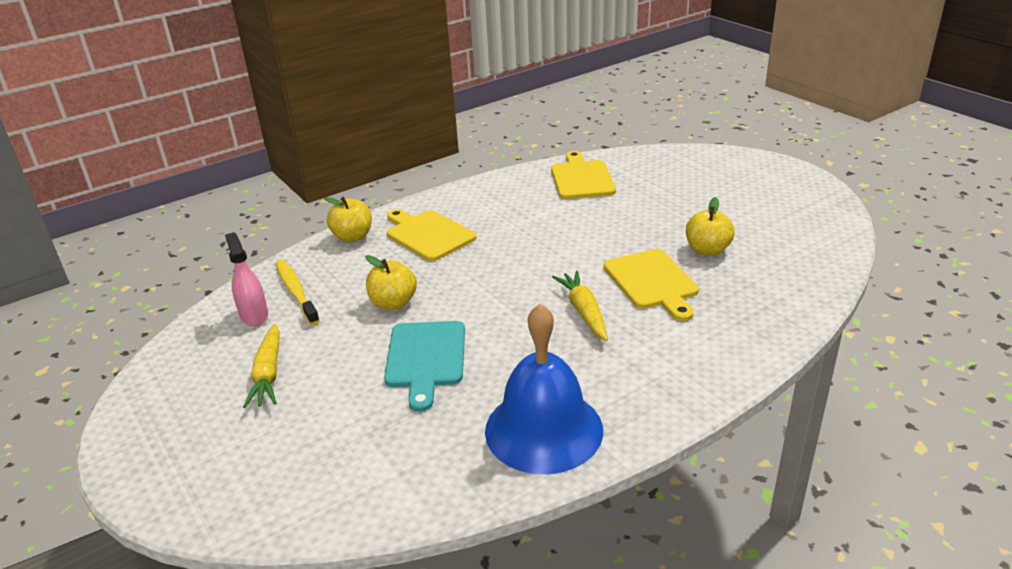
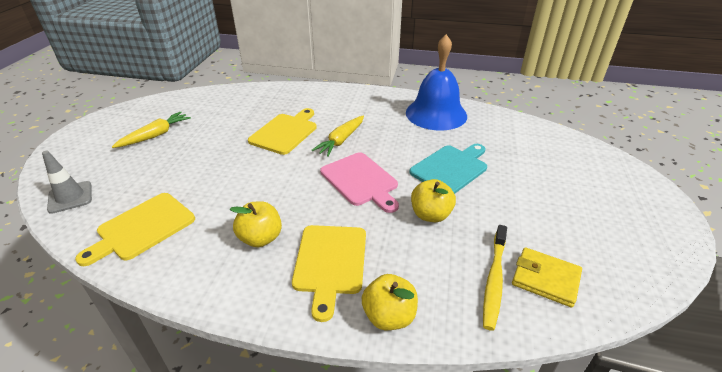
camera: 135 degrees left, 5 degrees up
(254, 315) = (545, 279): pink spray bottle -> yellow wallet
(268, 374) = (556, 217): yellow carrot -> yellow carrot (155, 135)
(495, 290) = (361, 181): none -> pink cutting board
(666, 159) = (70, 197): none -> grey traffic cone
(707, 250) = (228, 128): yellow apple -> yellow apple (260, 238)

